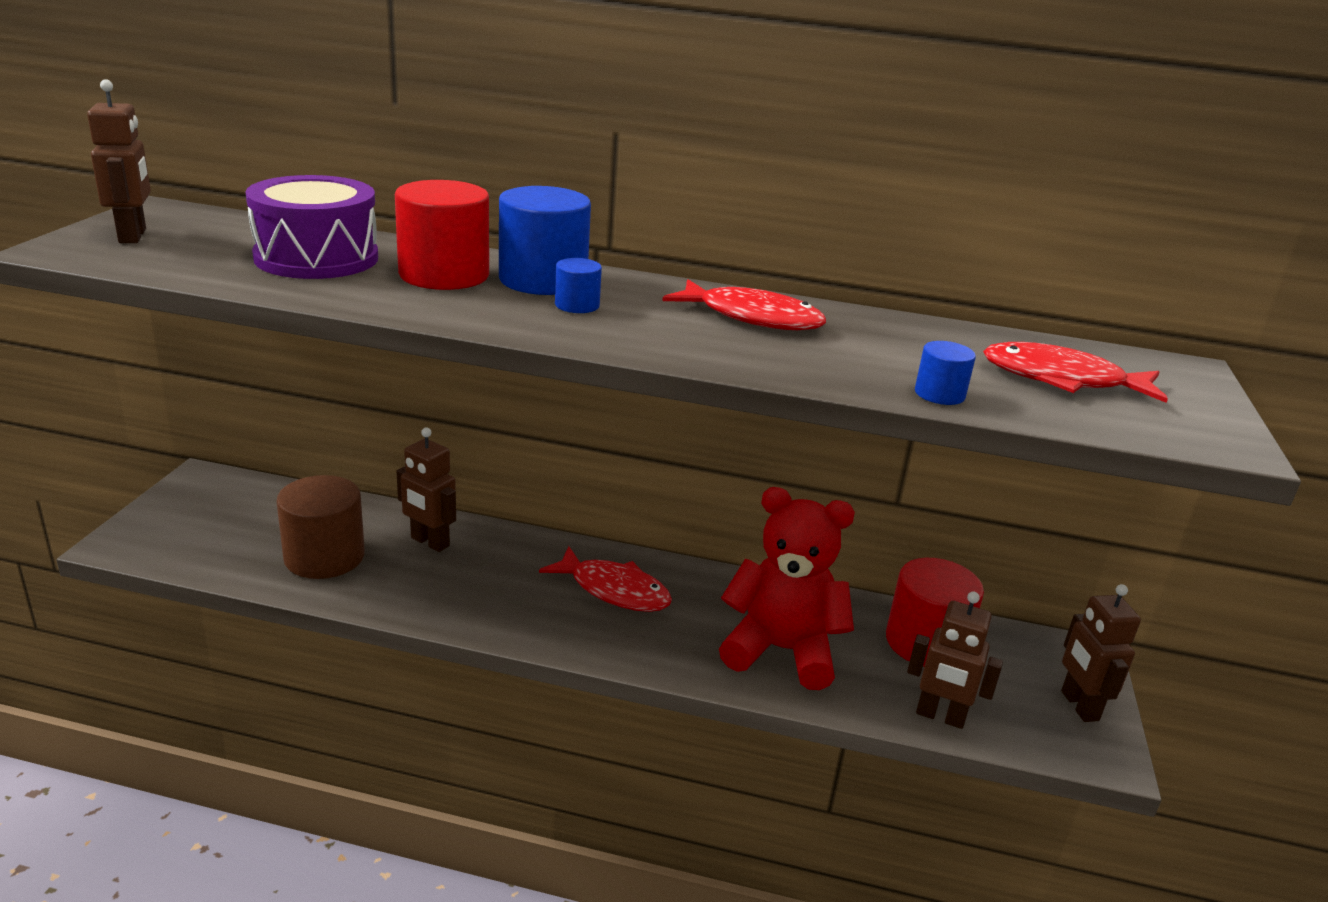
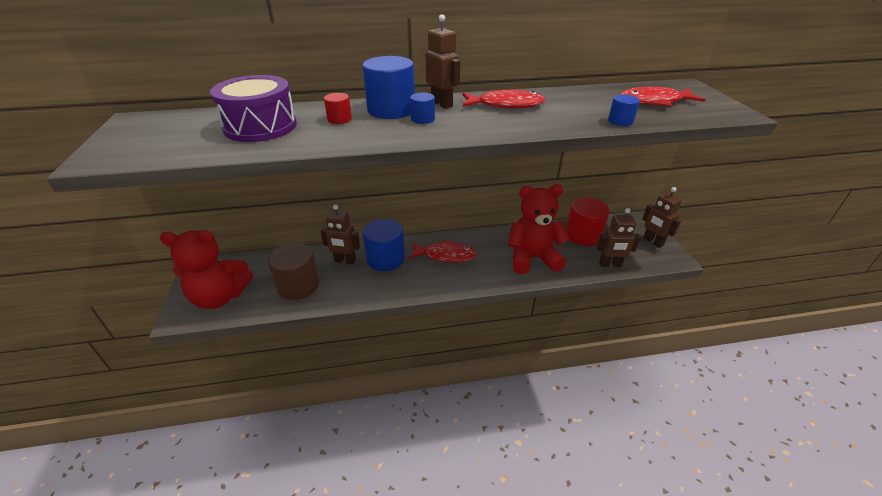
camera: 20 degrees left, 10 degrees up
(133, 236) = (135, 139): brown robot -> brown robot (442, 104)
(195, 534) = (220, 297): none -> red teddy bear
(444, 275) = (339, 119): red cylinder -> red cylinder, size x0.48
(501, 561) = (385, 259): none -> blue cylinder

